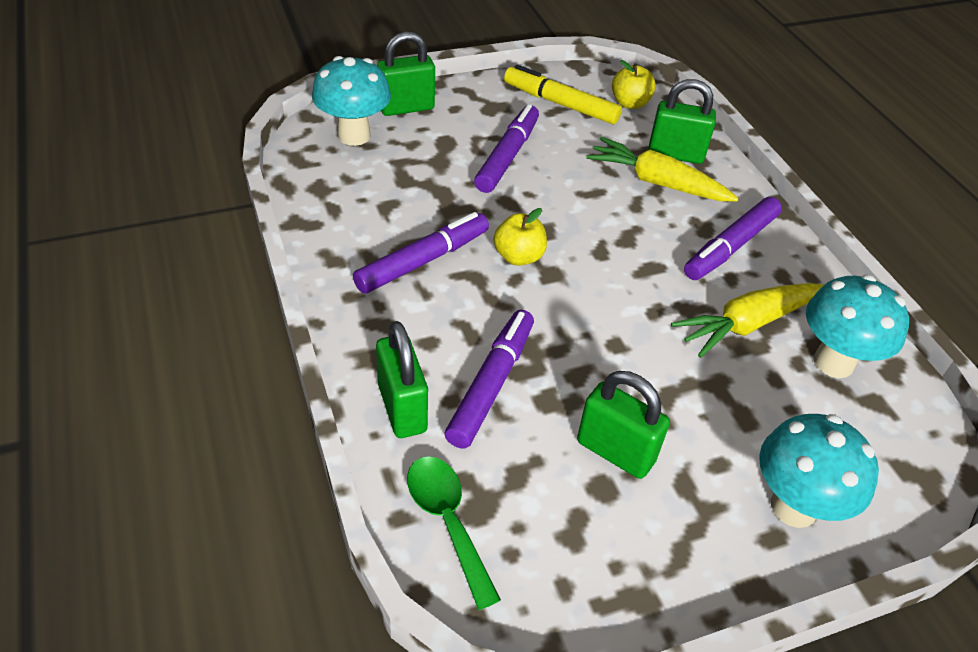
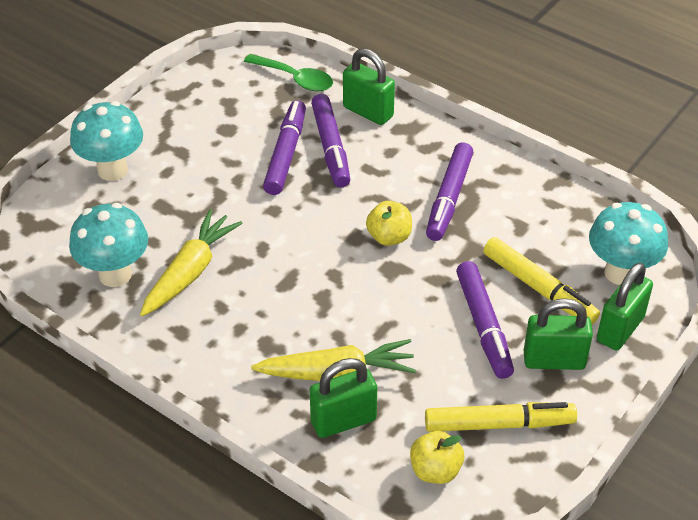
camera: 150 degrees right, 0 degrees up
(432, 157) = (539, 288): none -> yellow marker
(615, 451) = (231, 149): green padlock -> green padlock (554, 360)
(730, 247) = (236, 336): purple marker -> purple marker (286, 154)

